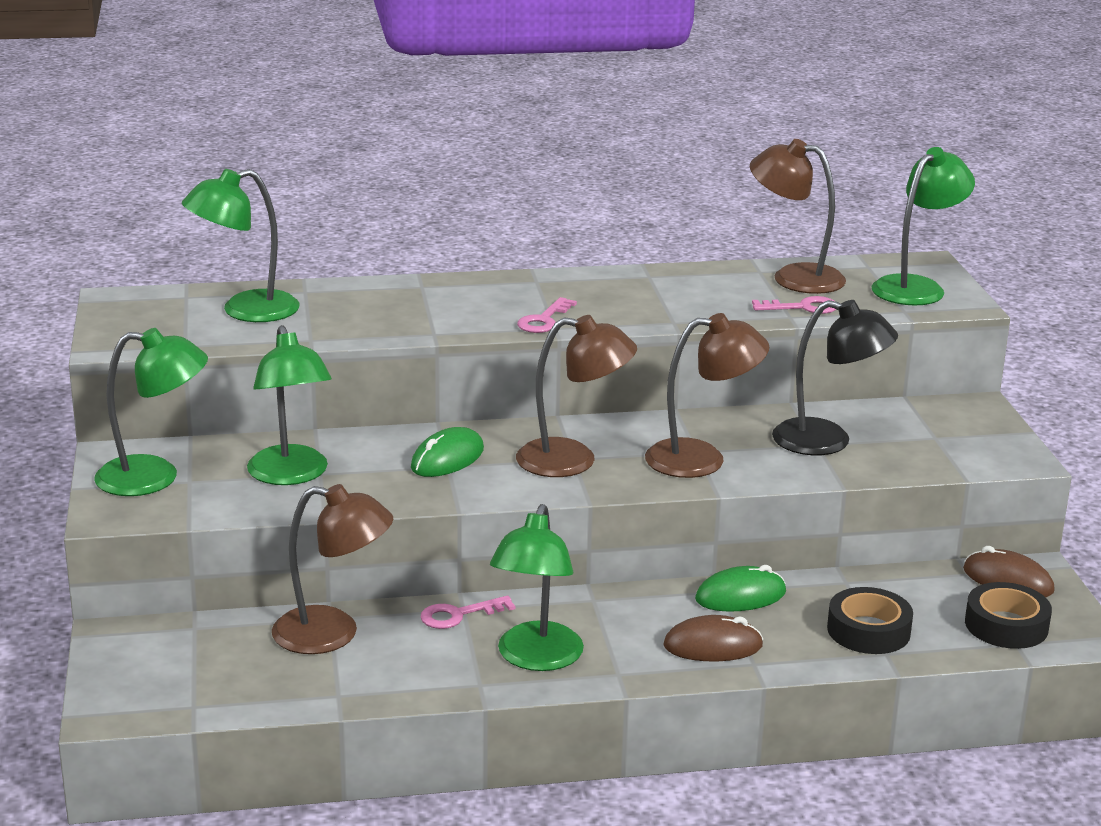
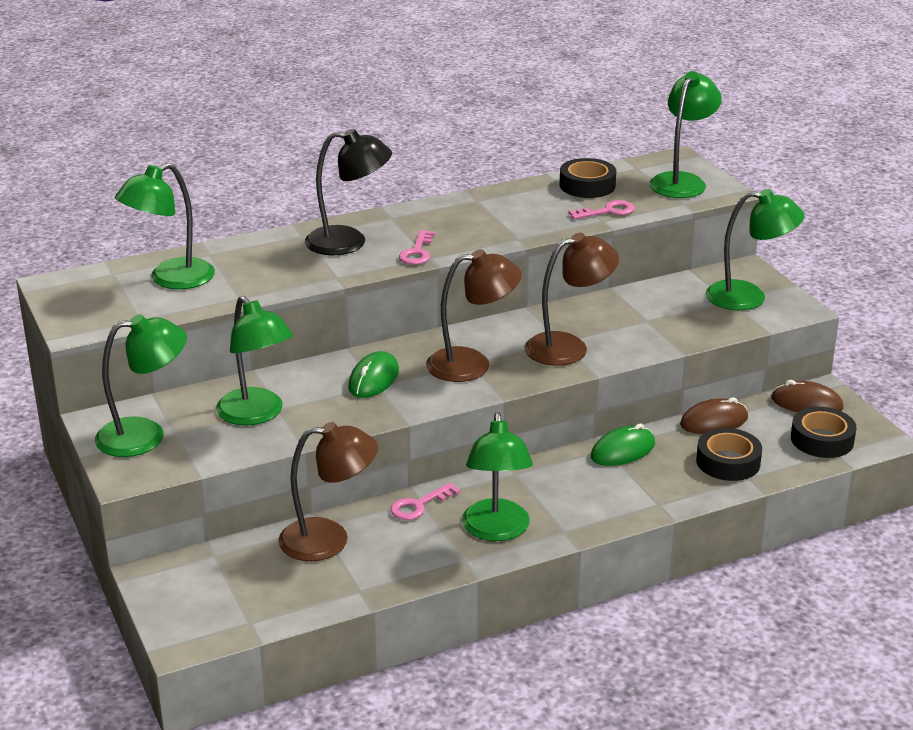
camera: 15 degrees left, 5 degrees up
(713, 646) = (622, 495): brown mouse -> brown mouse (714, 421)
(794, 277) = (587, 185): brown lamp -> black tape
(828, 441) = (653, 316): black lamp -> black lamp (349, 242)
(963, 437) = (749, 297): none -> green lamp

